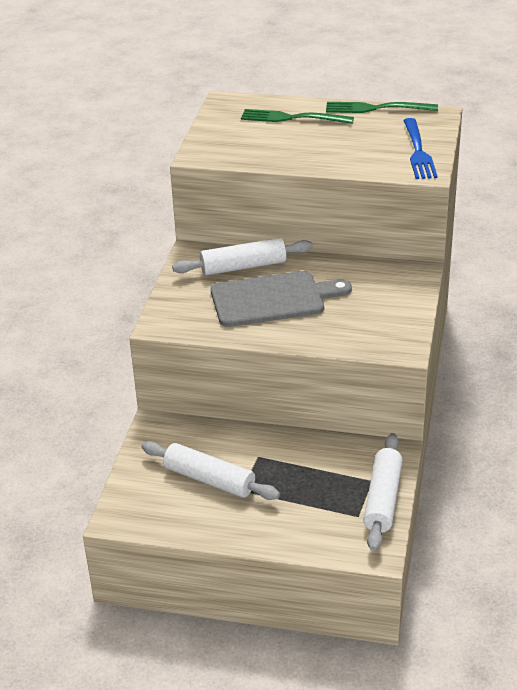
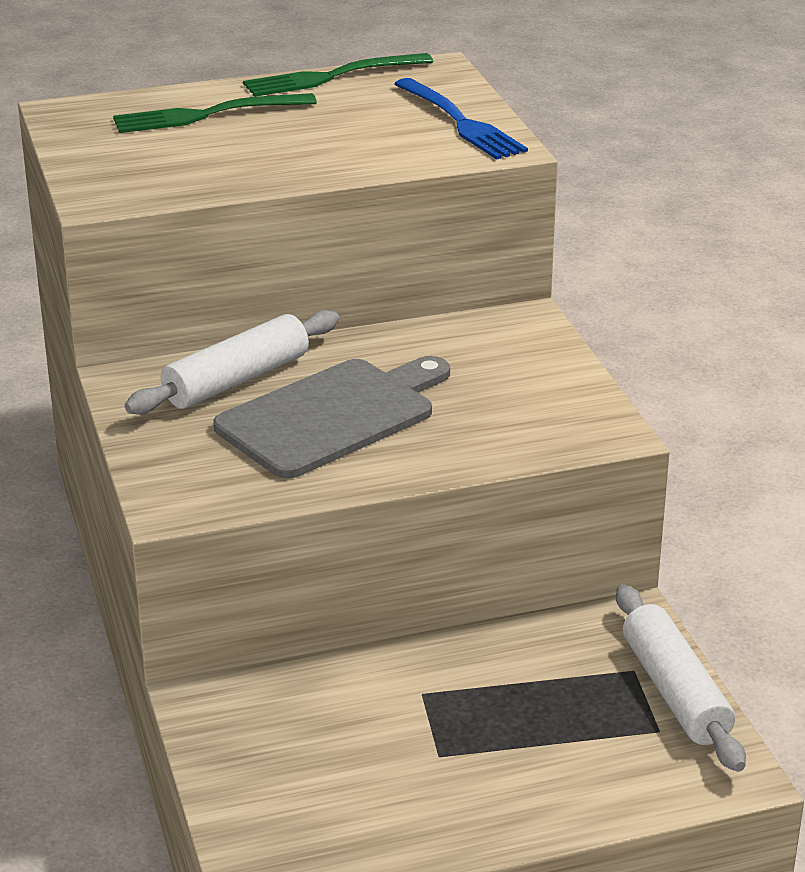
camera: 30 degrees left, 5 degrees down
(209, 480) = (371, 757): white rolling pin -> none

